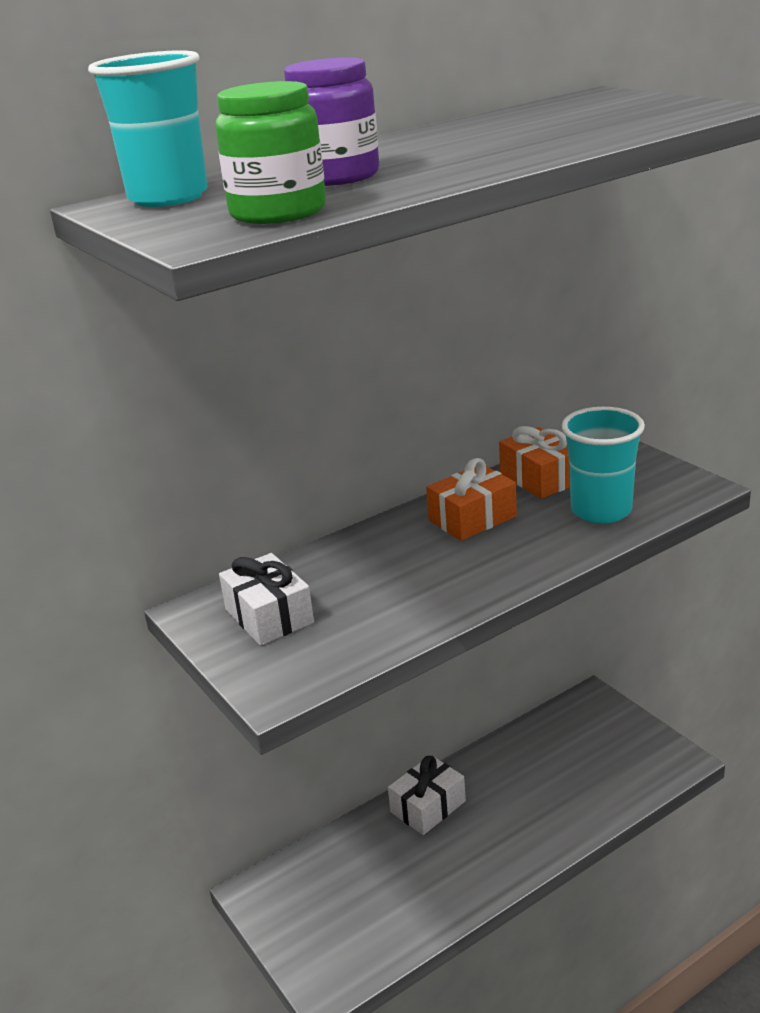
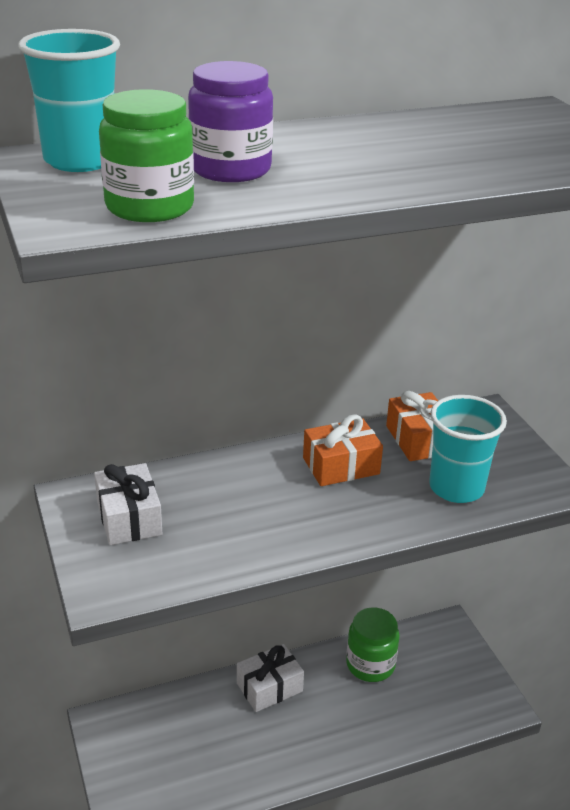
camera: 10 degrees right, 5 degrees up
(526, 756) = (370, 664): none -> green jar

